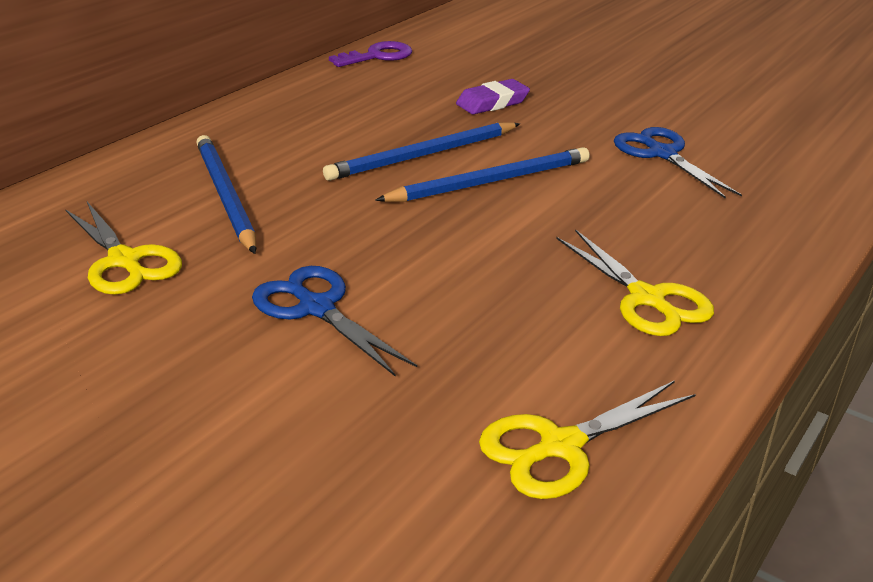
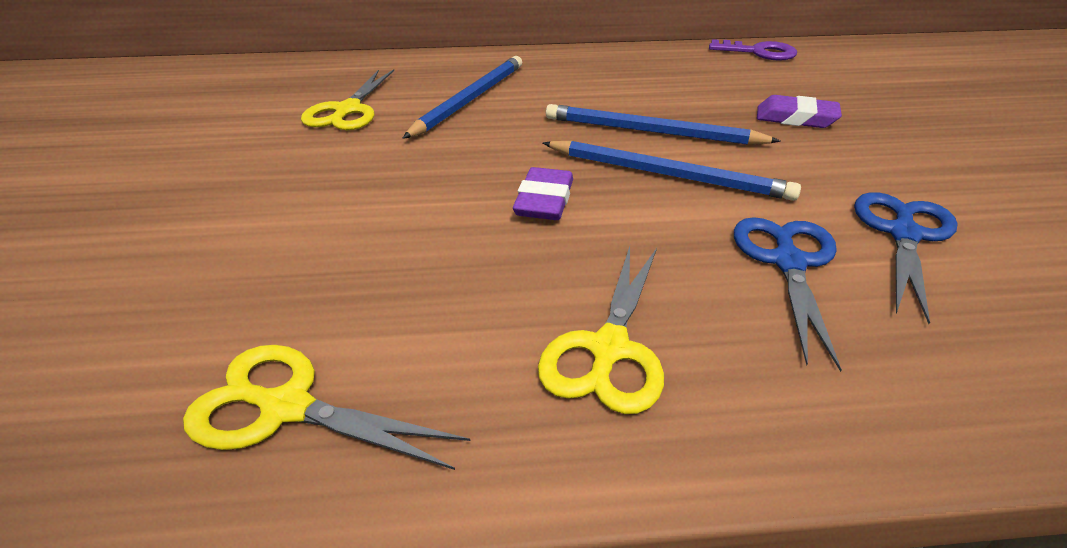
camera: 50 degrees right, 5 degrees up
(316, 308) = (372, 193): blue scissors -> blue scissors (788, 262)
(451, 241) = (544, 201): none -> purple eraser

